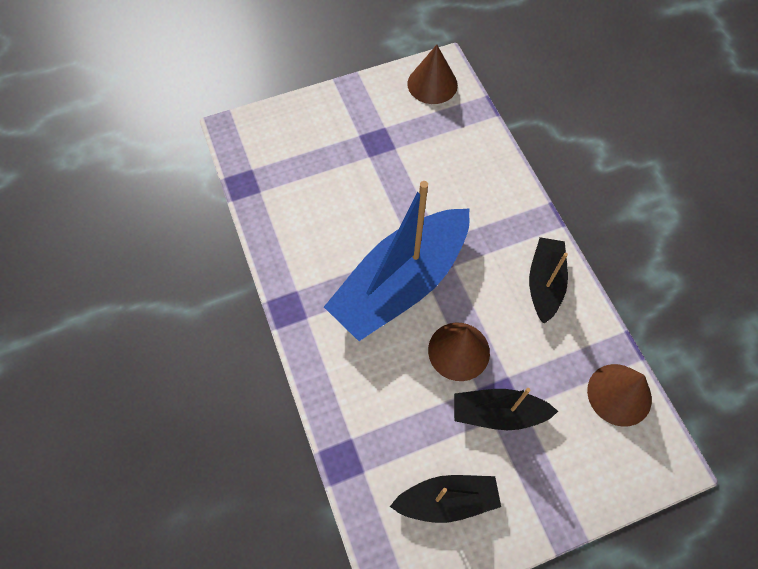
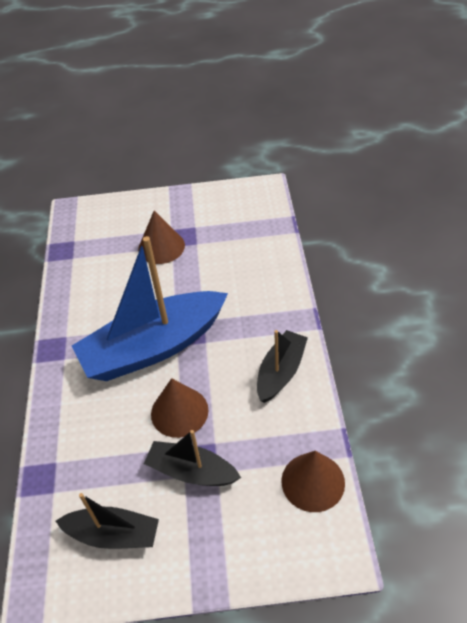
camera: 20 degrees right, 15 degrees down
(432, 84) = (249, 201): brown cone -> brown cone (161, 247)

